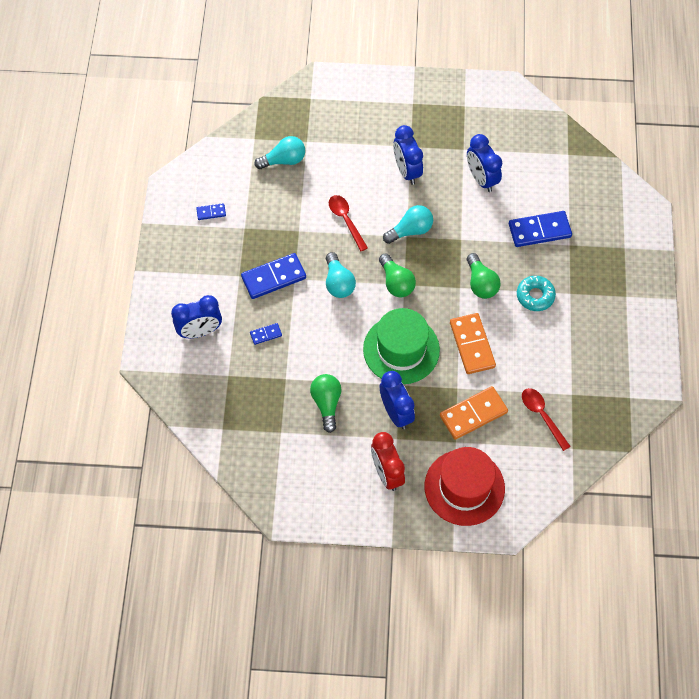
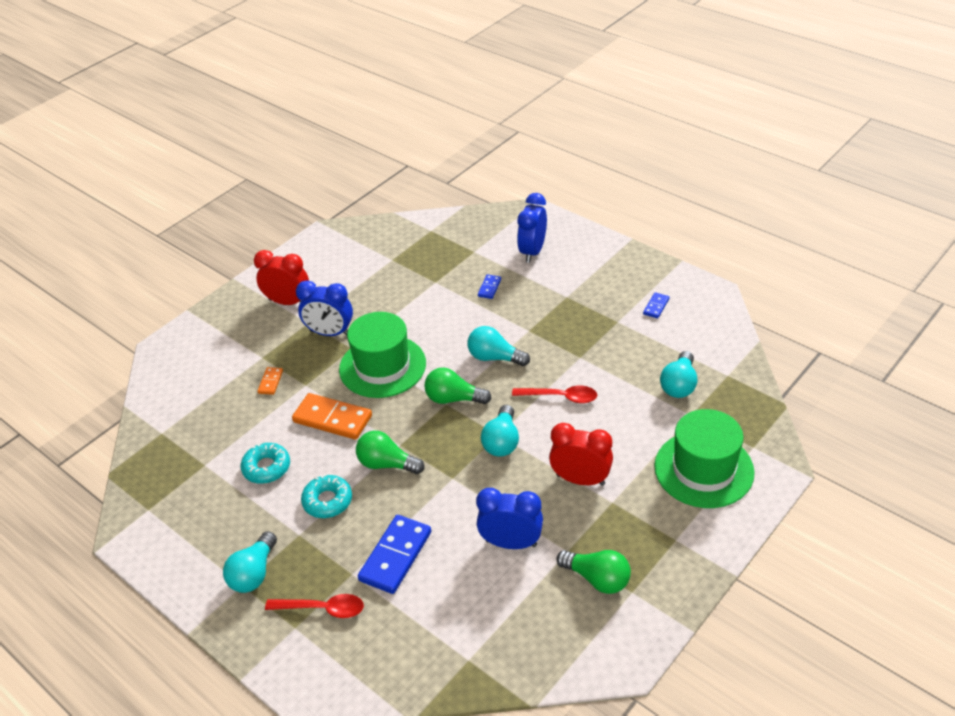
camera: 130 degrees right, 20 degrees down
(274, 278) = (543, 317): blue domino -> none
(326, 403) = (386, 295): green light bulb -> green light bulb (597, 579)
(348, 114) = (704, 469): none -> green hat
(407, 171) = (580, 479): blue clock -> red clock
(464, 487) = (220, 341): red hat -> none
(473, 414) = (270, 382): orange domino -> orange domino, size x0.49
(542, 353) = (266, 467): none -> turquoise donut
(542, 416) = (212, 429): red spoon -> red spoon (322, 609)
(614, 296) = (254, 573): none -> turquoise light bulb

